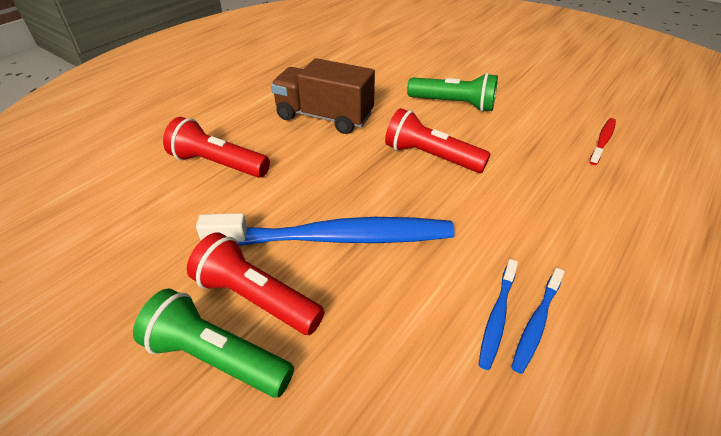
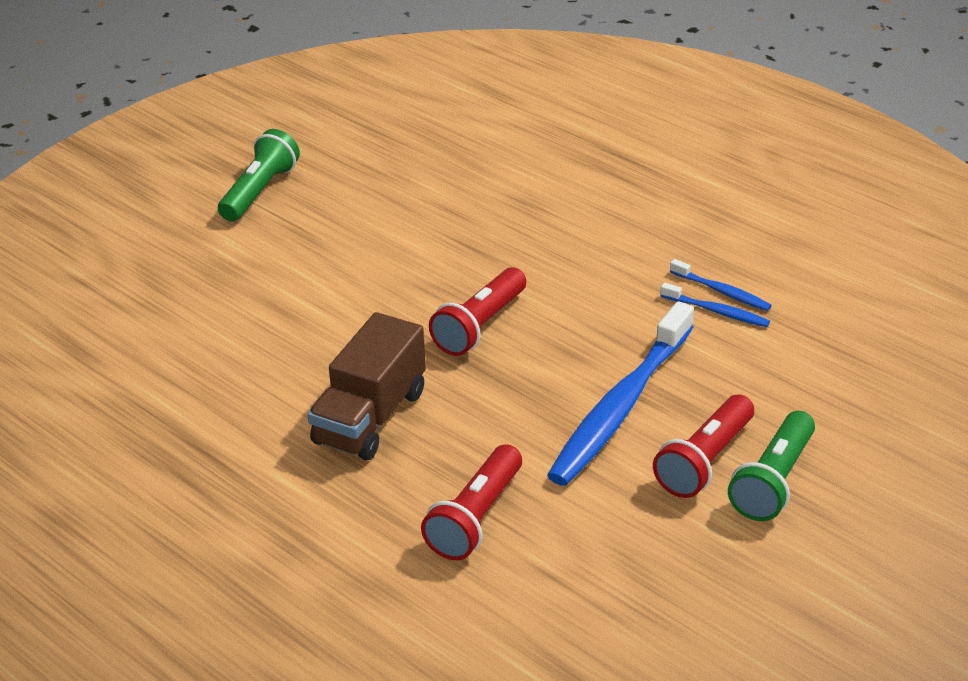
camera: 85 degrees left, 5 degrees down
(335, 238) = (620, 407): blue toothbrush -> blue toothbrush turned 150 degrees counterclockwise
(453, 104) = (359, 294): green flashlight -> green flashlight (259, 191)
(602, 141) = (464, 195): red toothbrush -> none

